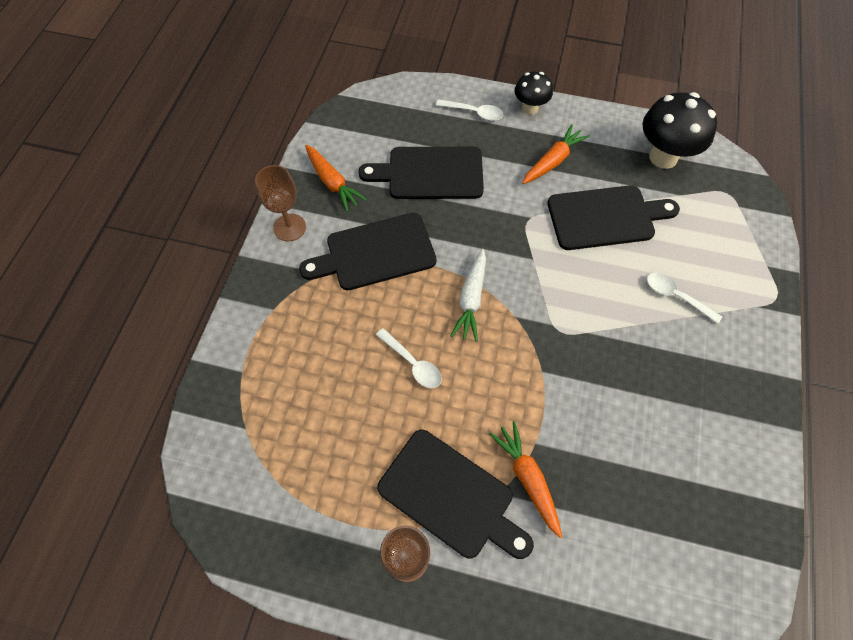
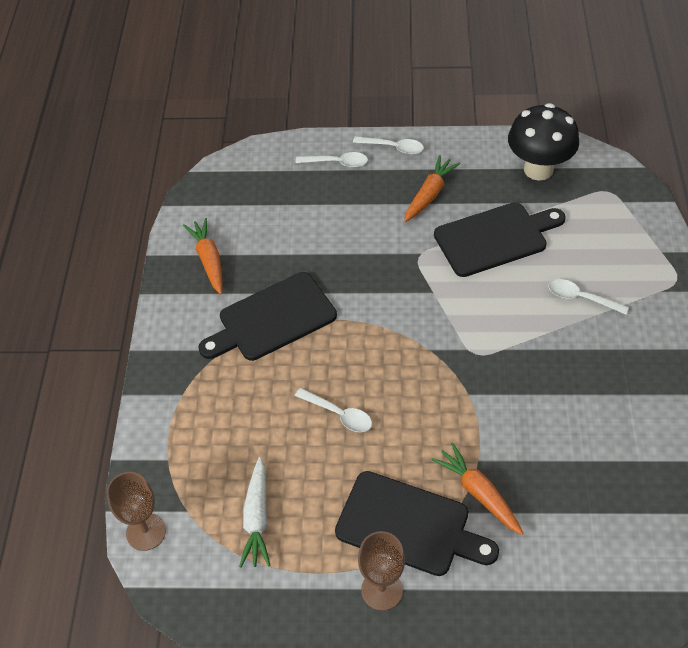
camera: 10 degrees left, 10 degrees down
(289, 227) = (176, 313): brown goblet -> brown goblet (146, 532)
(333, 183) = (209, 260): orange carrot -> orange carrot turned 150 degrees counterclockwise
(430, 173) = (307, 231): black cutting board -> none
(471, 299) = (381, 343): white carrot -> white carrot (257, 518)
(530, 108) = (393, 147): black mushroom -> white spoon

